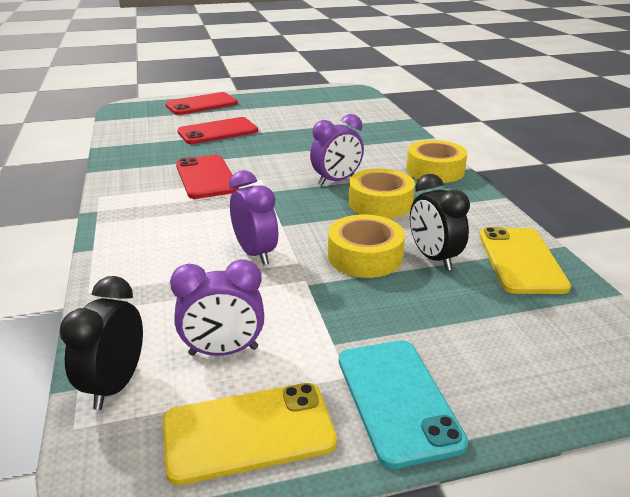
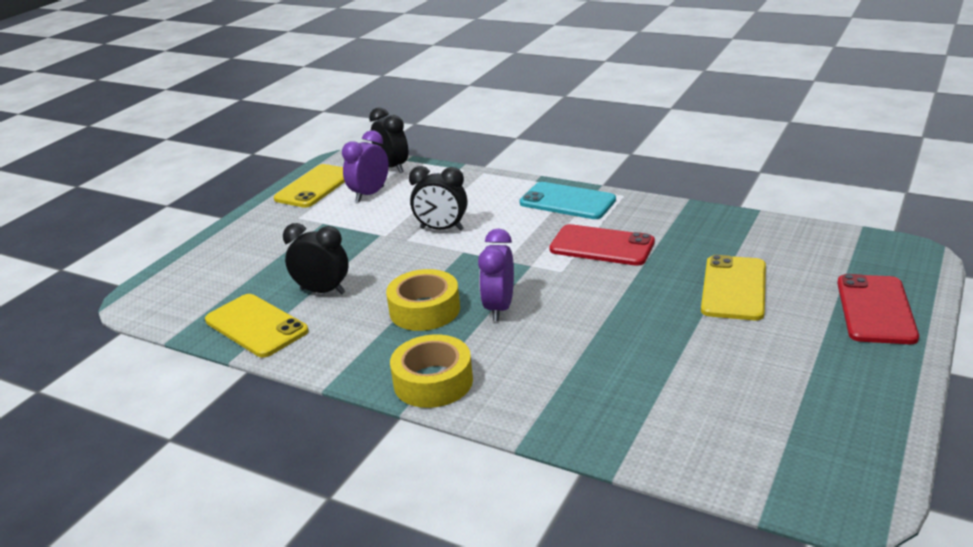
camera: 135 degrees right, 0 degrees up
(218, 131) = (734, 288): red phone -> yellow phone
(255, 253) = (441, 229): purple clock -> black clock
(365, 256) = (371, 266): yellow tape -> none
(397, 399) = (265, 223): turquoise phone -> turquoise phone (567, 201)

